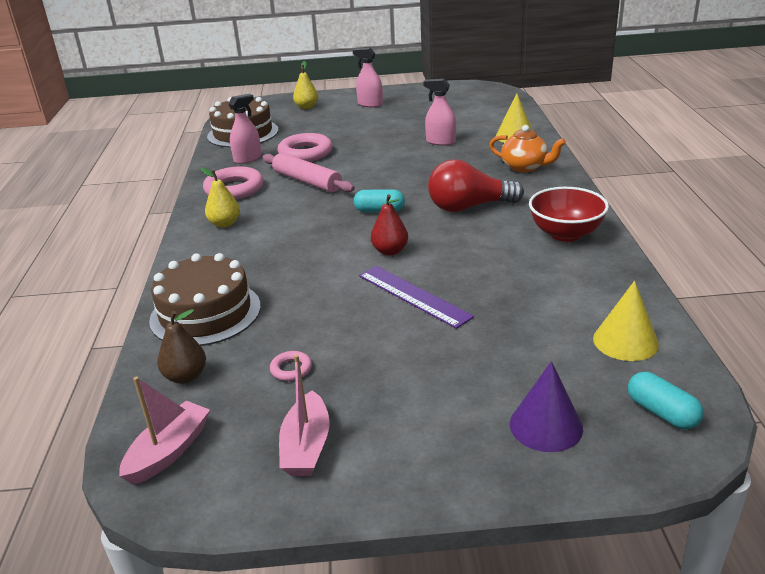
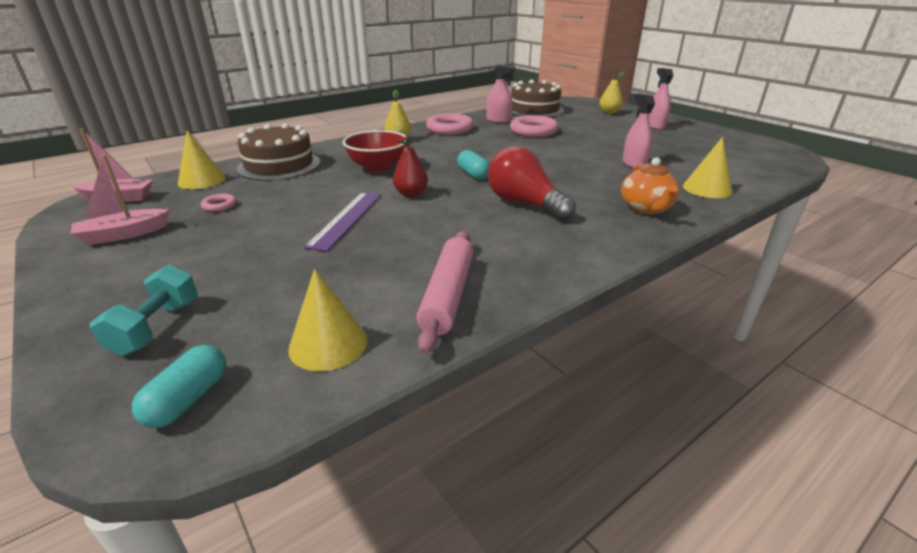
camera: 55 degrees right, 0 degrees up
(186, 376) = (202, 180): brown pear -> yellow cone
(307, 181) = (489, 143): pink rolling pin -> pink rolling pin (448, 295)
(546, 426) = (156, 327): purple cone -> turquoise dumbbell
(565, 234) = (528, 260): red bowl -> red bowl (378, 167)

